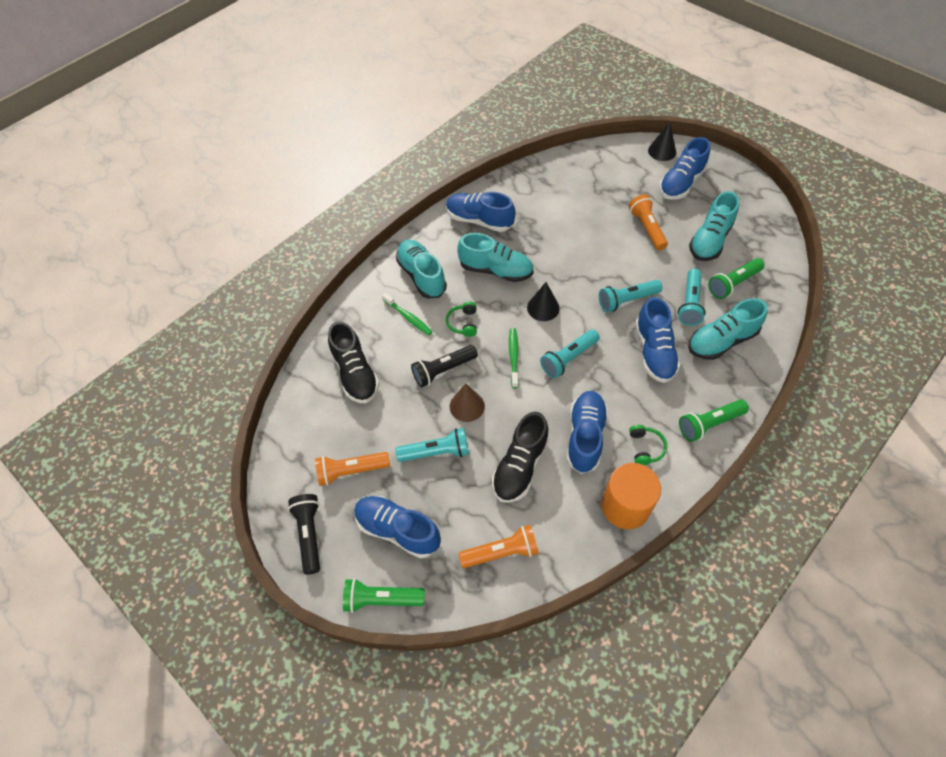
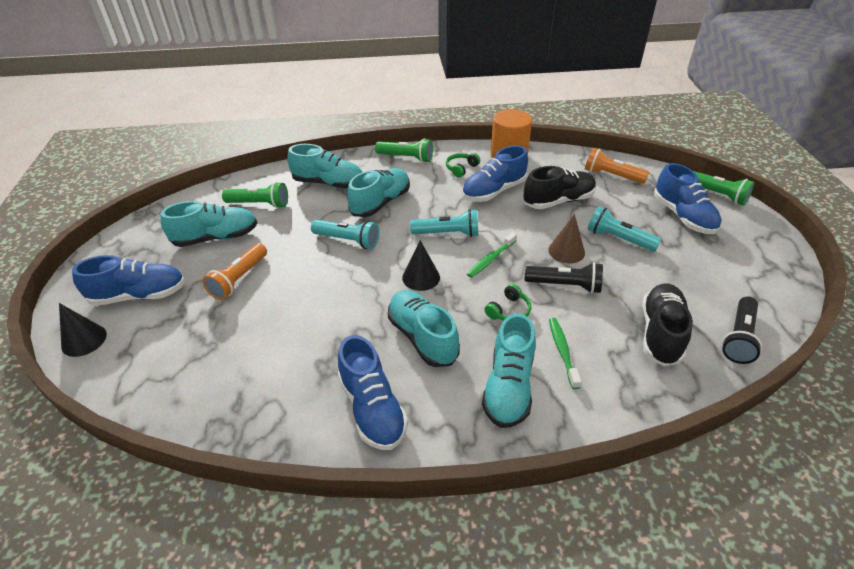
camera: 140 degrees left, 15 degrees down
(309, 534) = (764, 247): black flashlight -> black flashlight (739, 337)
(351, 471) = (705, 264): orange flashlight -> none
(654, 351) = (380, 203): blue shoe -> turquoise shoe
(690, 303) = (309, 212): turquoise flashlight -> none

